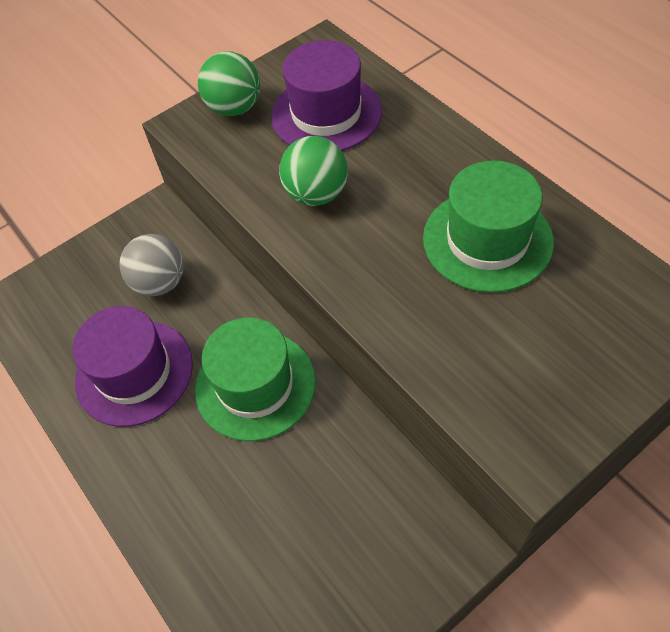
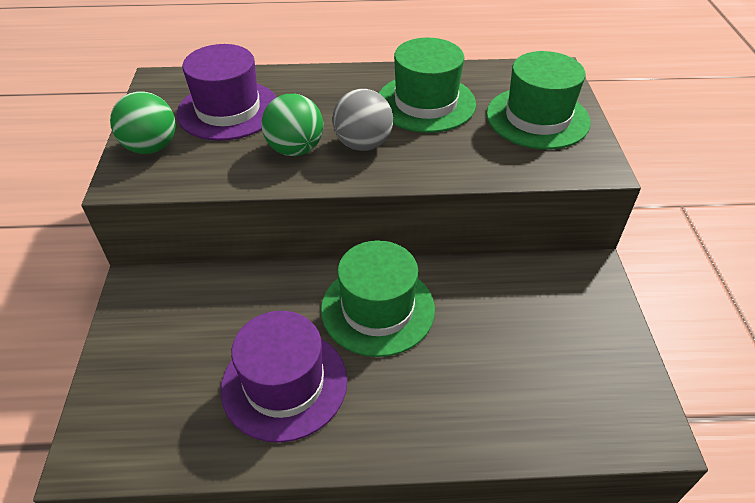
camera: 60 degrees left, 10 degrees down
(160, 283) = (213, 320): grey ball -> grey ball (363, 144)
(566, 352) = (537, 118): none -> green hat

